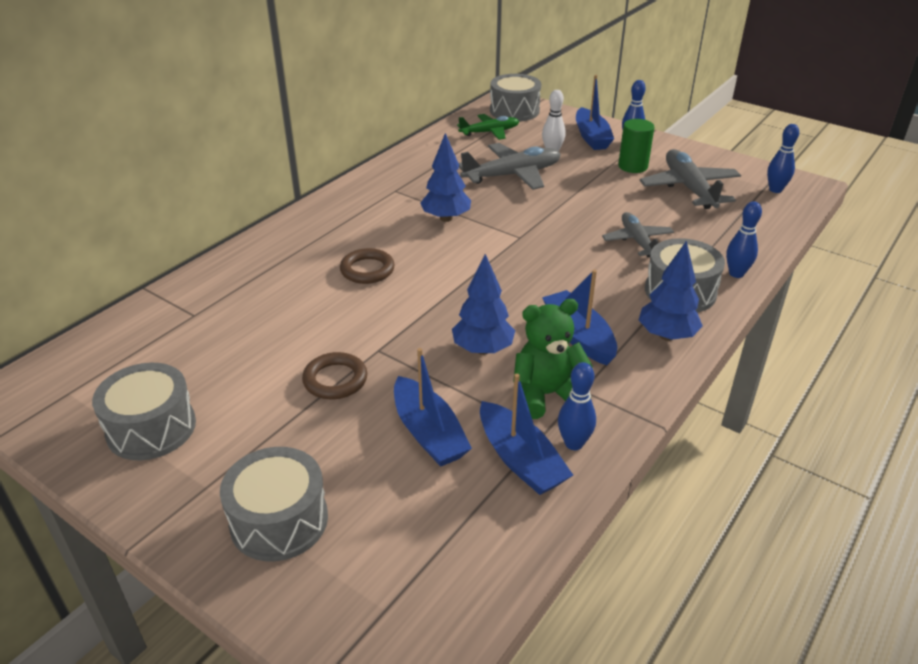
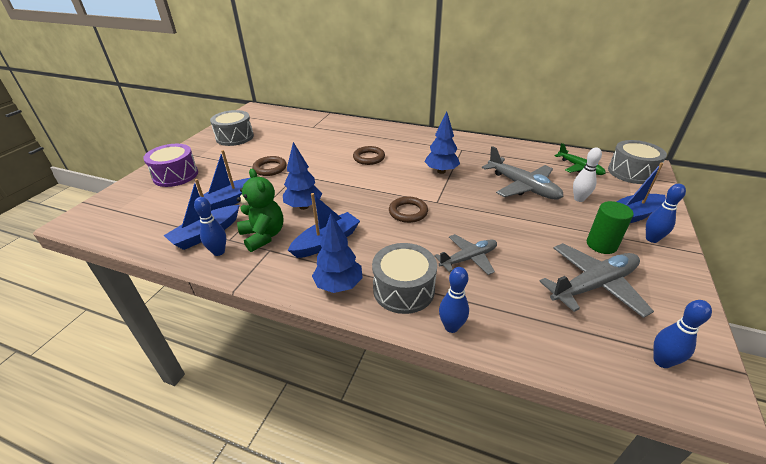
camera: 75 degrees right, 0 degrees up
(279, 520) = (175, 175): grey drum -> purple drum
(534, 262) = (408, 212): none -> brown ring

